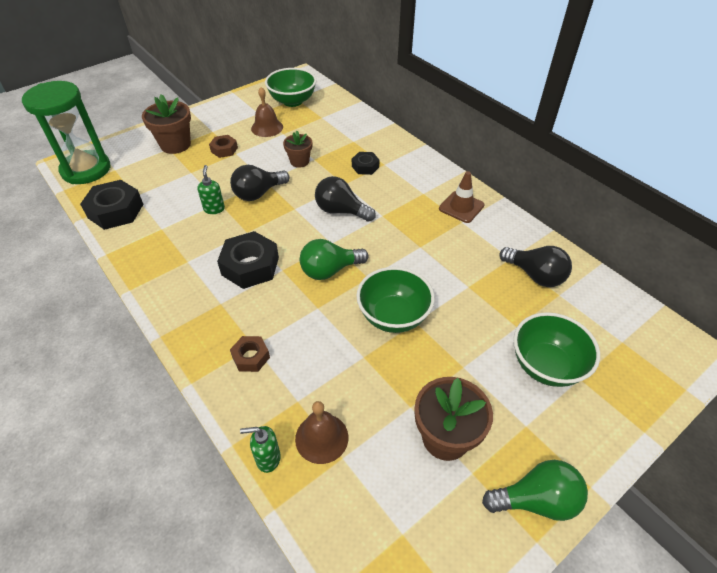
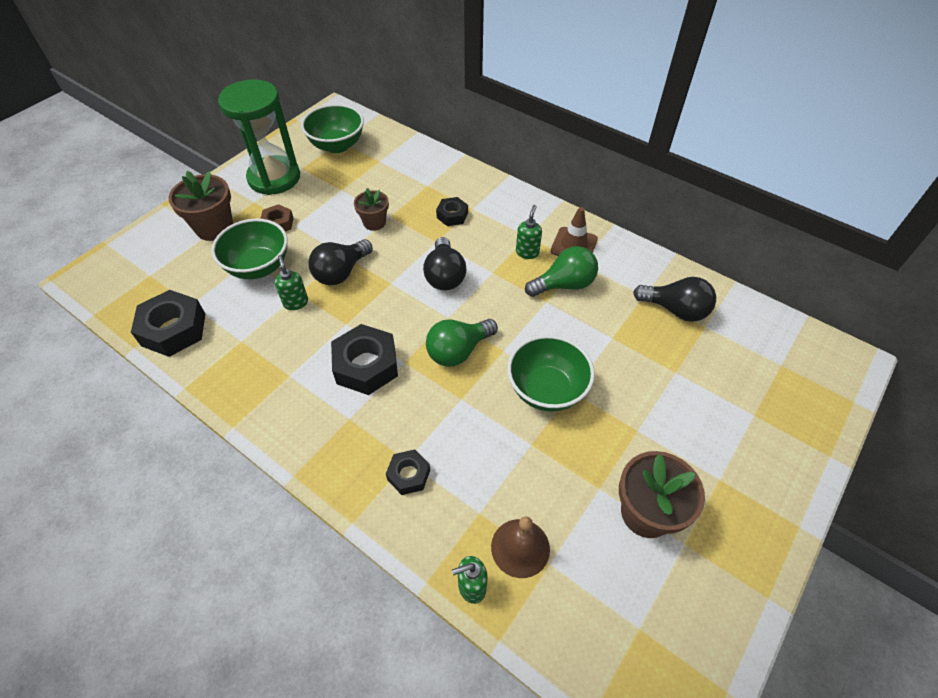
camera: 15 degrees left, 5 degrees up
(86, 170) = (112, 282): green hourglass -> green hourglass (274, 178)
(251, 357) = (408, 475): brown nut -> black nut
(267, 127) = (319, 185): brown bell -> none
(341, 211) = (444, 276): black light bulb -> black light bulb turned 105 degrees counterclockwise
(418, 205) = (527, 252): none -> green soap dispenser
(536, 500) = (754, 555): green light bulb -> green light bulb (564, 285)
(546, 365) = (718, 409): green bowl -> green bowl (259, 267)

